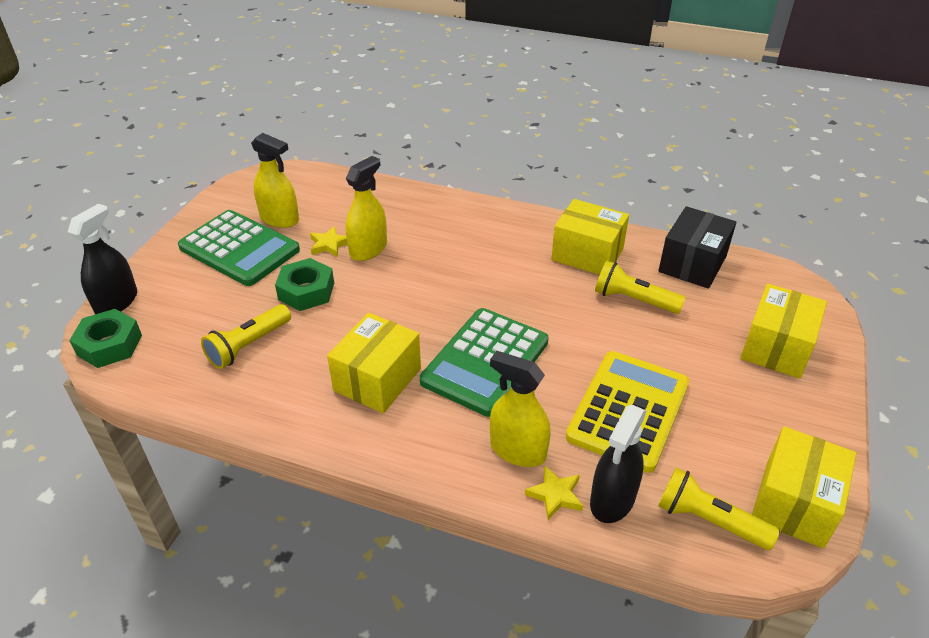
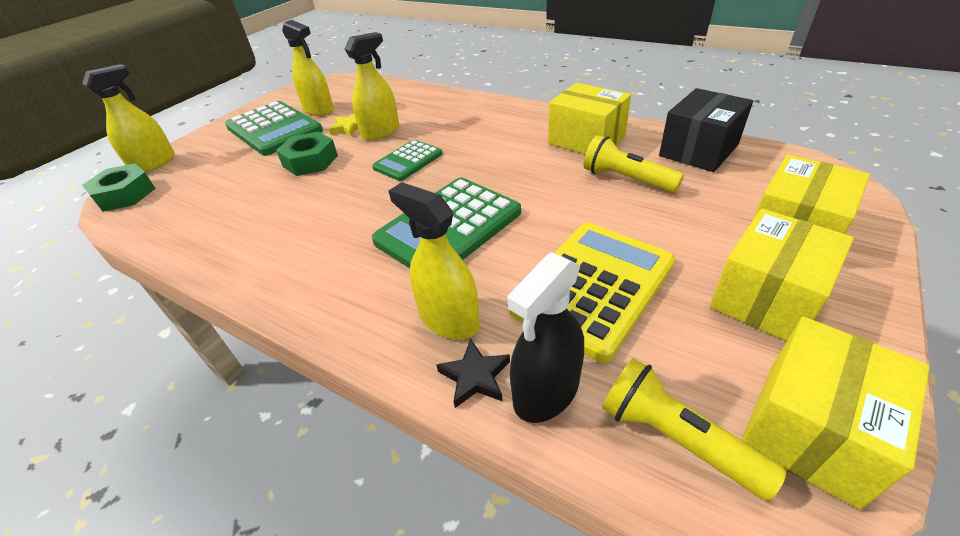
camera: 15 degrees right, 0 degrees up
(116, 302) = (154, 163): black spray bottle -> yellow spray bottle
(248, 345) = (235, 201): yellow flashlight -> none
(377, 379) = (334, 236): yellow box -> yellow box (766, 298)
(415, 287) = (408, 161): none -> green calculator
(555, 495) = (475, 376): yellow star -> black star

